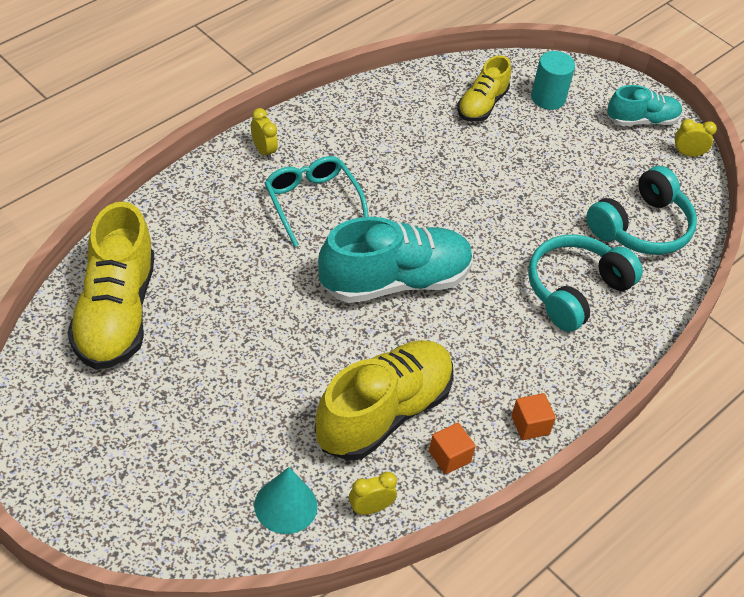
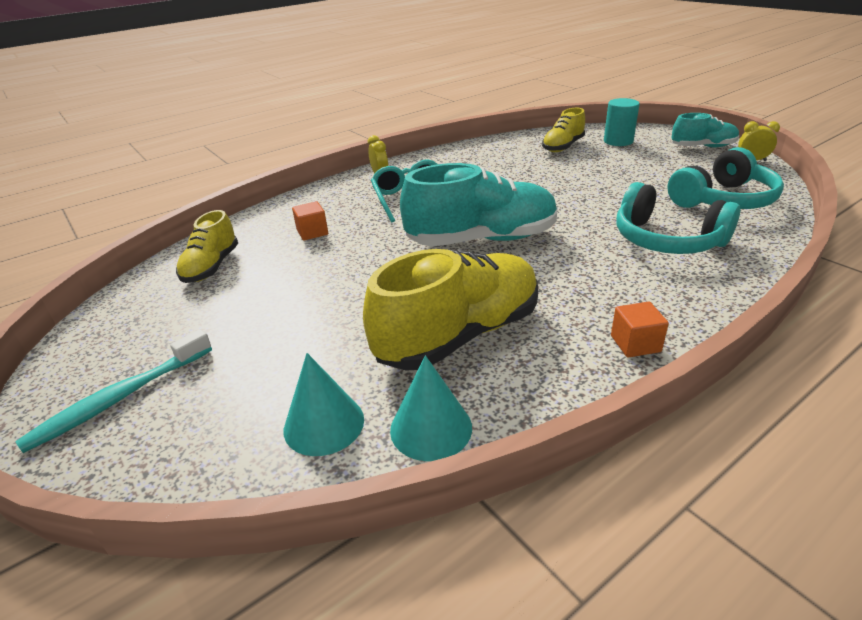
camera: 15 degrees right, 15 degrees down
(101, 481) = (119, 398): none -> turquoise toothbrush
(115, 313) = (211, 267): yellow shoe -> yellow shoe, size x0.56
(370, 508) = (431, 428): yellow clock -> turquoise cone
(449, 457) = (536, 374): orange cube -> orange cube (312, 232)
(575, 290) = (666, 240): turquoise headphones -> turquoise headphones turned 105 degrees counterclockwise

